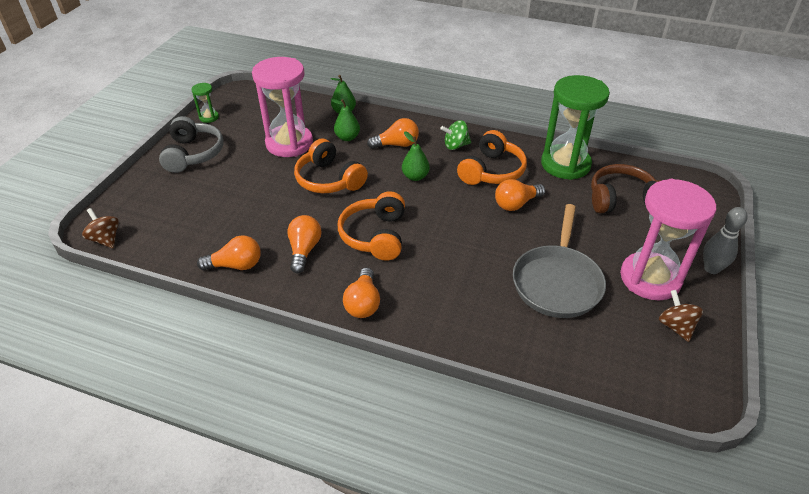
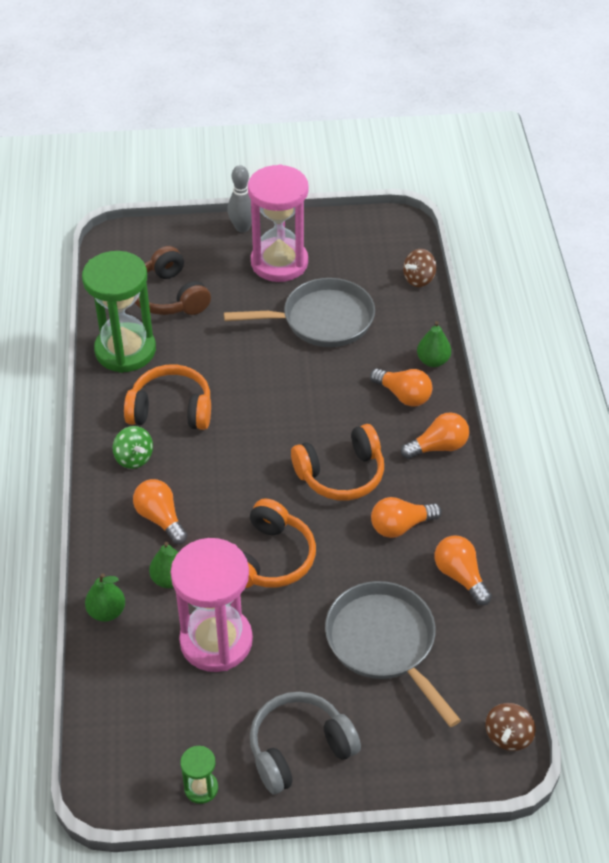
camera: 115 degrees left, 5 degrees up
(222, 208) = (384, 643): none -> grey pan
(415, 177) = (219, 476): green pear -> green pear (433, 361)
(516, 204) = (221, 374): orange light bulb -> orange light bulb (403, 395)
(675, 326) = (329, 242): brown spinning top -> brown spinning top (419, 279)

